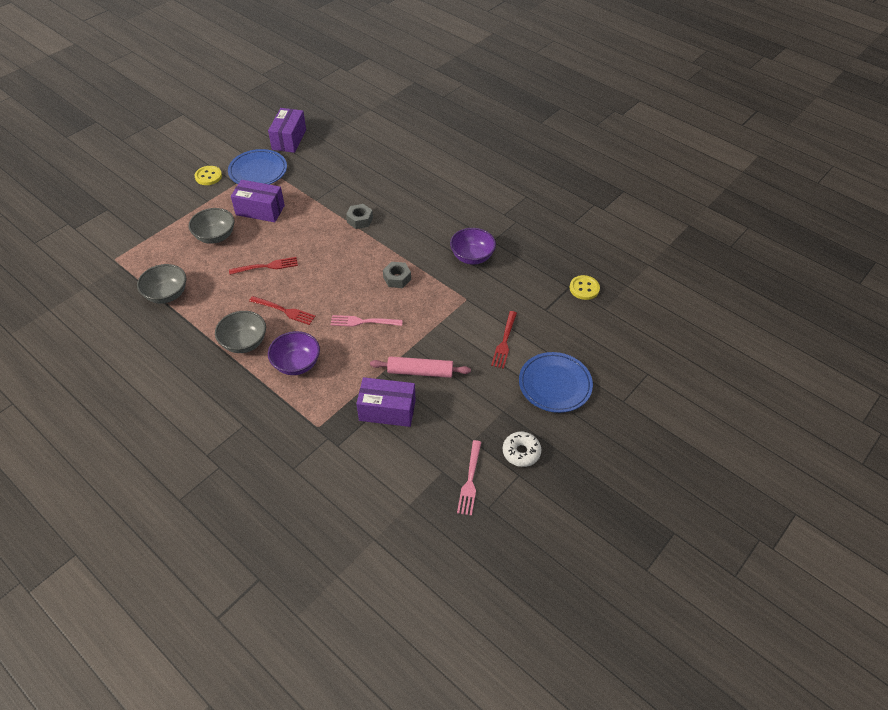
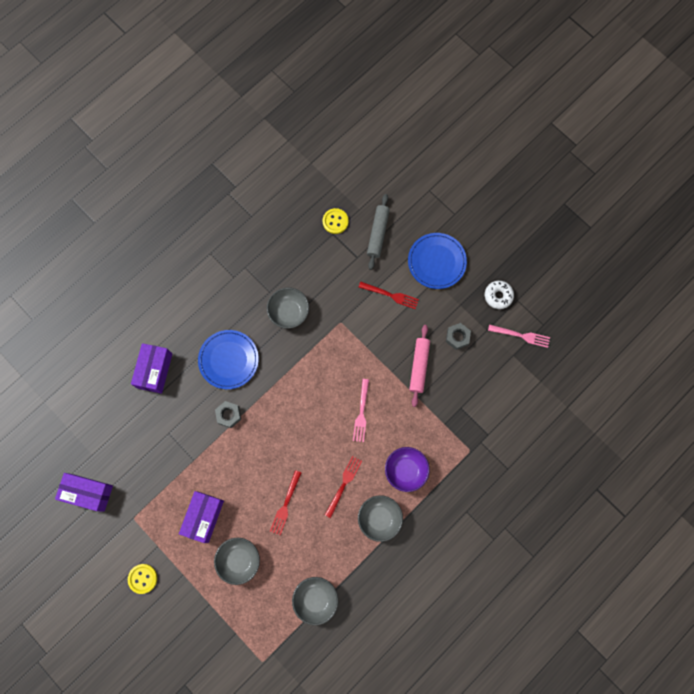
camera: 85 degrees left, 25 degrees up
(258, 171) = (140, 524): blue plate -> blue plate (228, 360)
(266, 266) = (285, 505): red fork -> red fork turned 150 degrees counterclockwise
(387, 410) = (456, 394): purple box -> purple box (154, 371)
(397, 278) = (311, 381): grey nut -> grey nut (457, 337)
(472, 257) = (289, 312): purple bowl -> grey bowl
(578, 326) = (378, 234): none -> grey rolling pin

